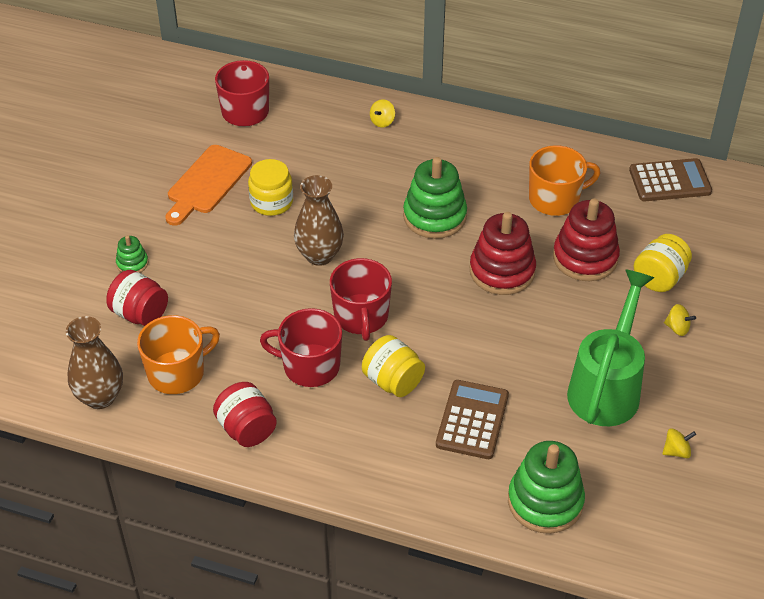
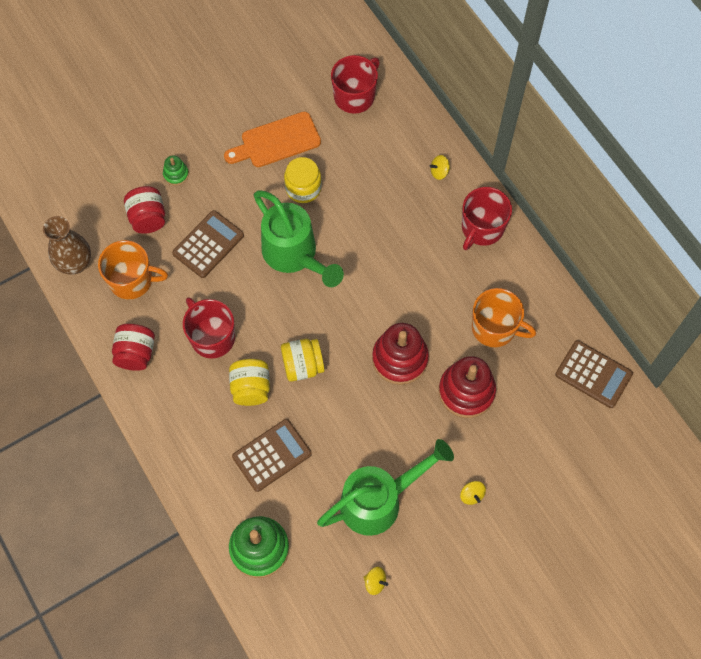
camera: 40 degrees right, 20 degrees up
(226, 297) = (208, 244): none -> brown calculator
(319, 255) = (294, 255): brown vase -> green watering can
(361, 317) = (276, 324): red mug -> red mug (482, 228)
(434, 216) = (398, 280): green stacking toy -> none
(659, 278) = (501, 447): yellow jar -> yellow jar (302, 366)

